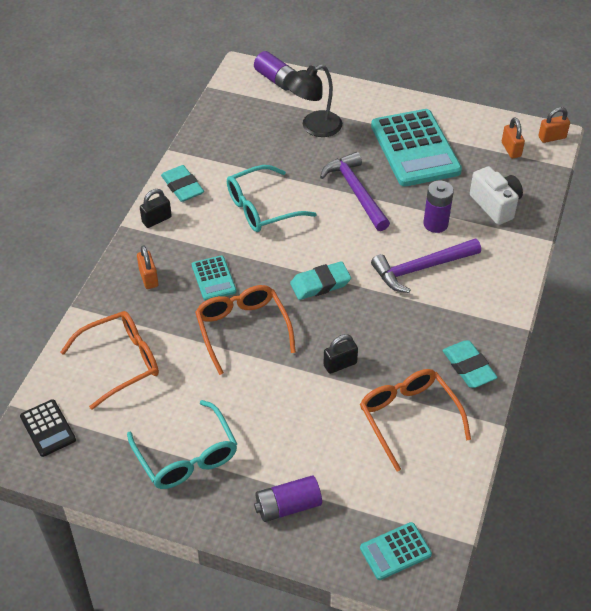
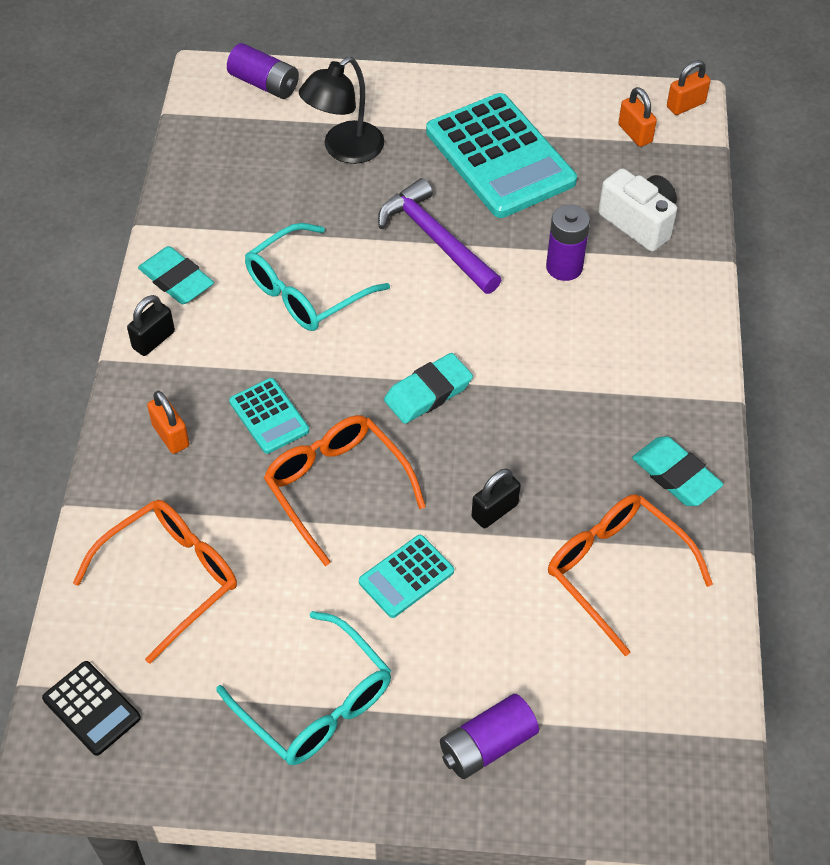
camera: 15 degrees left, 5 degrees up
(395, 551) = (659, 776): turquoise calculator -> turquoise calculator (406, 576)
(420, 268) = (564, 340): purple hammer -> none

